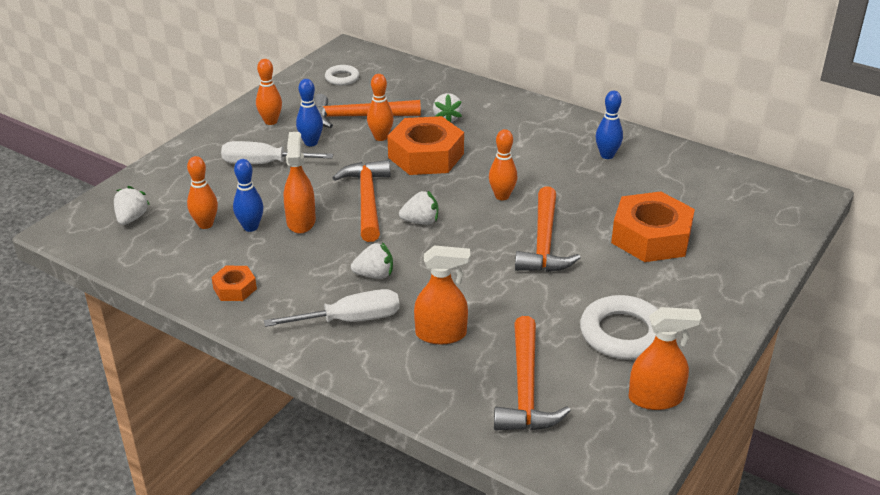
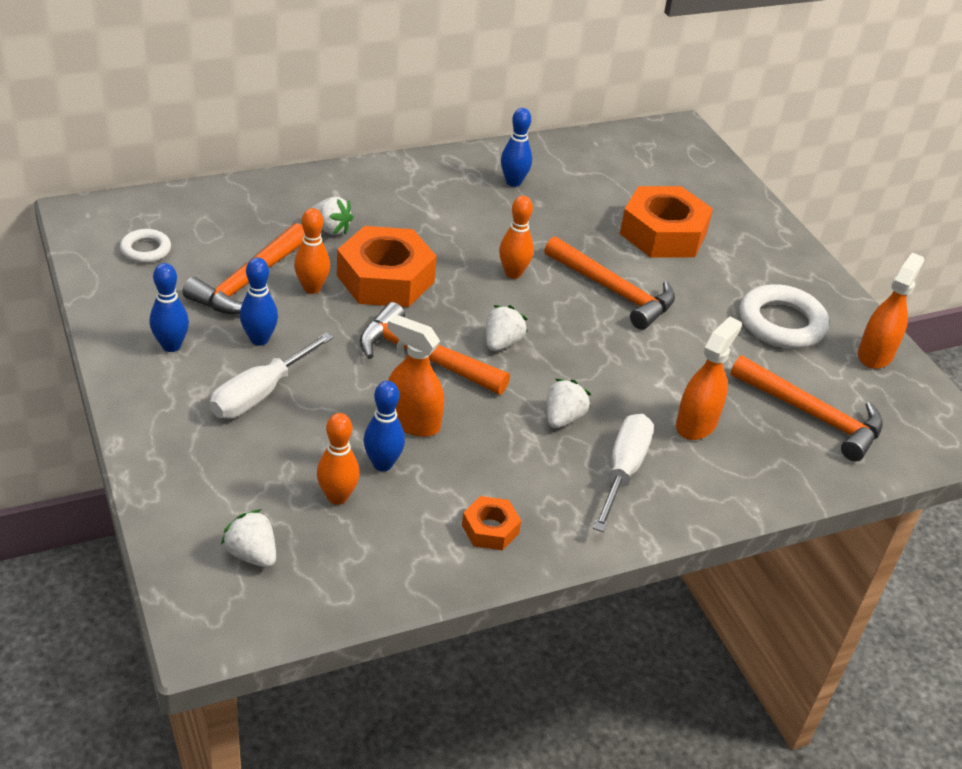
camera: 60 degrees left, 5 degrees up
(271, 121) = (171, 346): orange bowling pin -> blue bowling pin

